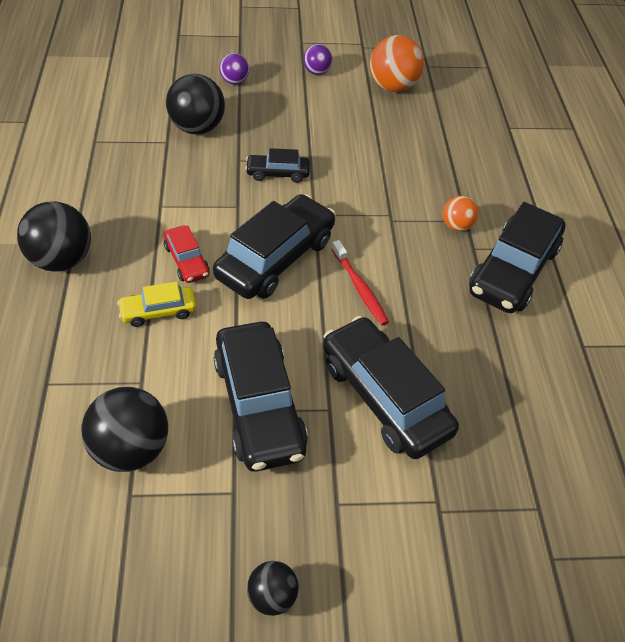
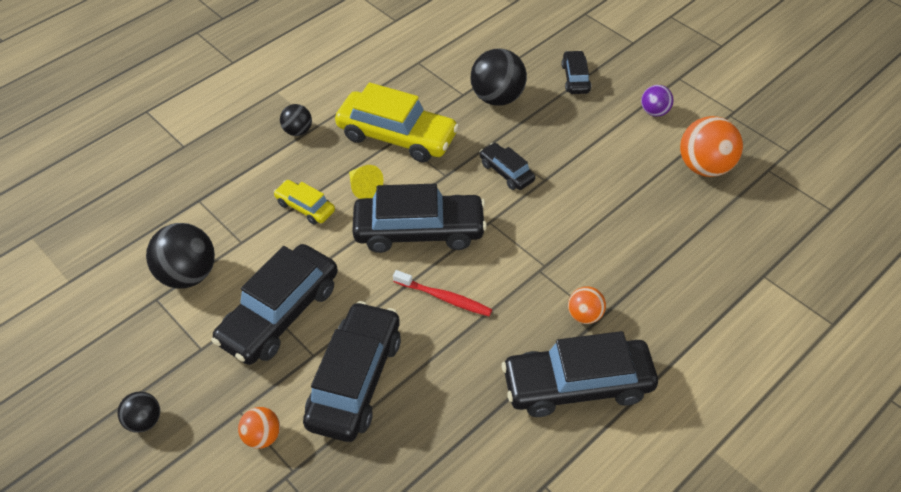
camera: 55 degrees right, 0 degrees up
(62, 260) = (298, 131): black ball -> black ball, size x0.56
(158, 205) = (397, 136): none -> yellow car
(186, 261) = (364, 188): red car -> yellow cone
(234, 81) = (575, 78): purple ball -> black car
(360, 288) = (444, 298): red toothbrush -> red toothbrush turned 90 degrees counterclockwise
(381, 502) = (263, 436): none -> orange ball

